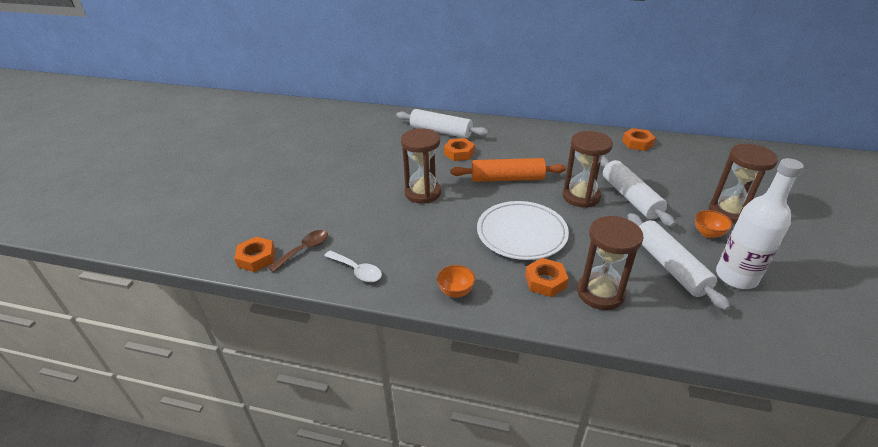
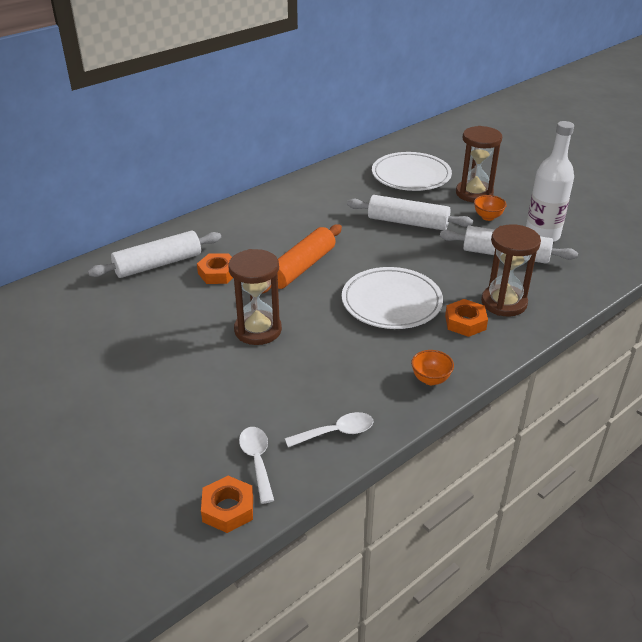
camera: 55 degrees left, 0 degrees up
(304, 250) = (257, 461): brown spoon -> white spoon
(581, 196) = (377, 244): brown hourglass -> none
(637, 143) = (339, 175): orange nut -> none
(695, 171) = (411, 175): none -> white plate

